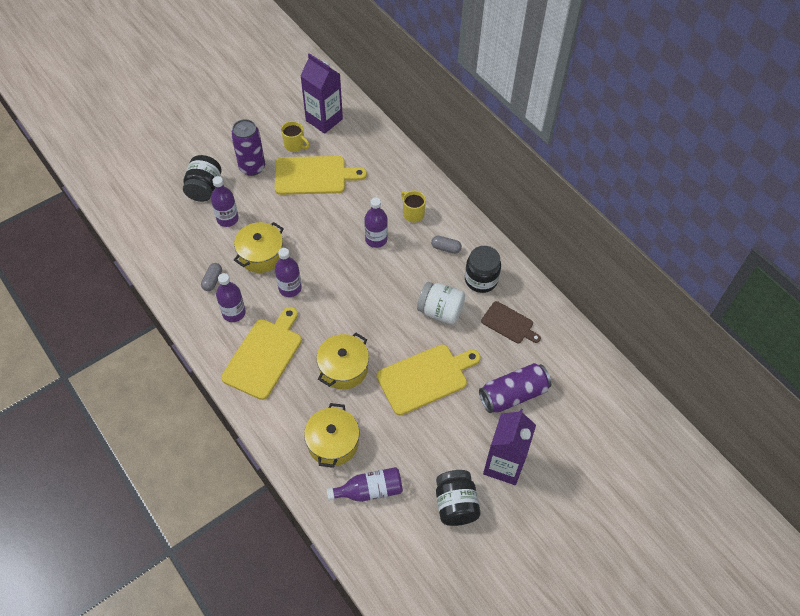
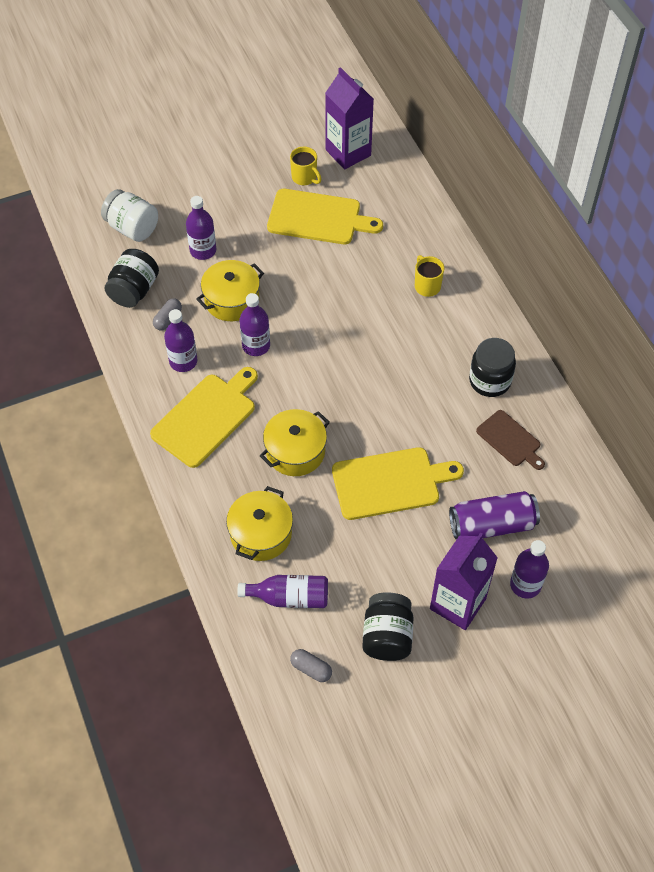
camera: 15 degrees right, 0 degrees up
(204, 188) = (185, 209): black jar -> black jar (134, 290)
(252, 167) = (247, 195): purple can -> none
(376, 239) = (374, 308): purple bottle -> purple bottle (525, 585)
(440, 311) = (429, 409): white jar -> white jar (132, 228)
(446, 248) = (456, 335): grey capsule -> grey capsule (311, 669)

